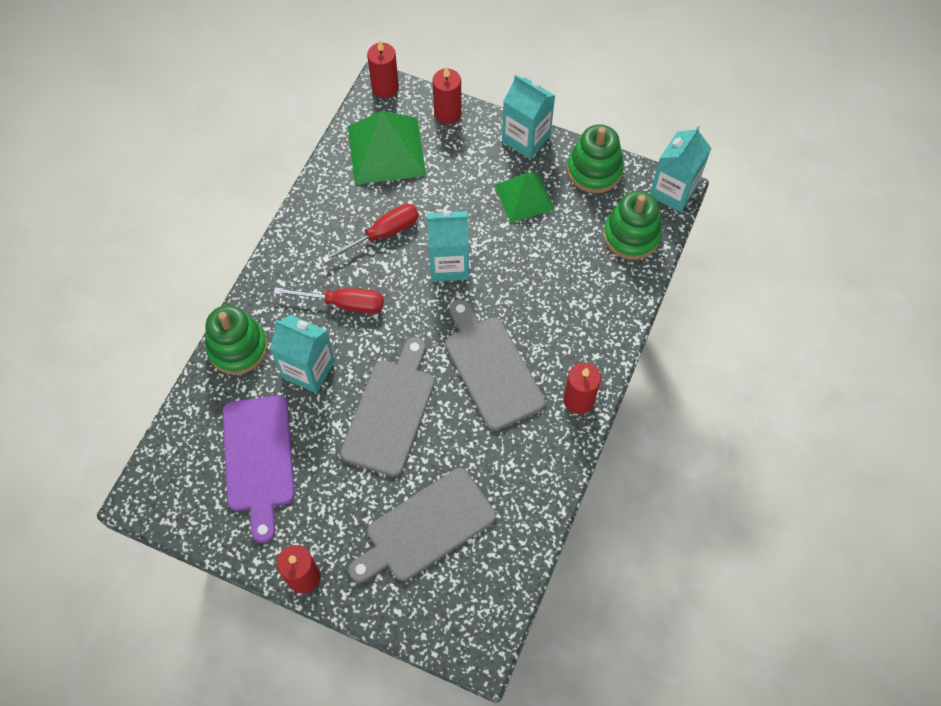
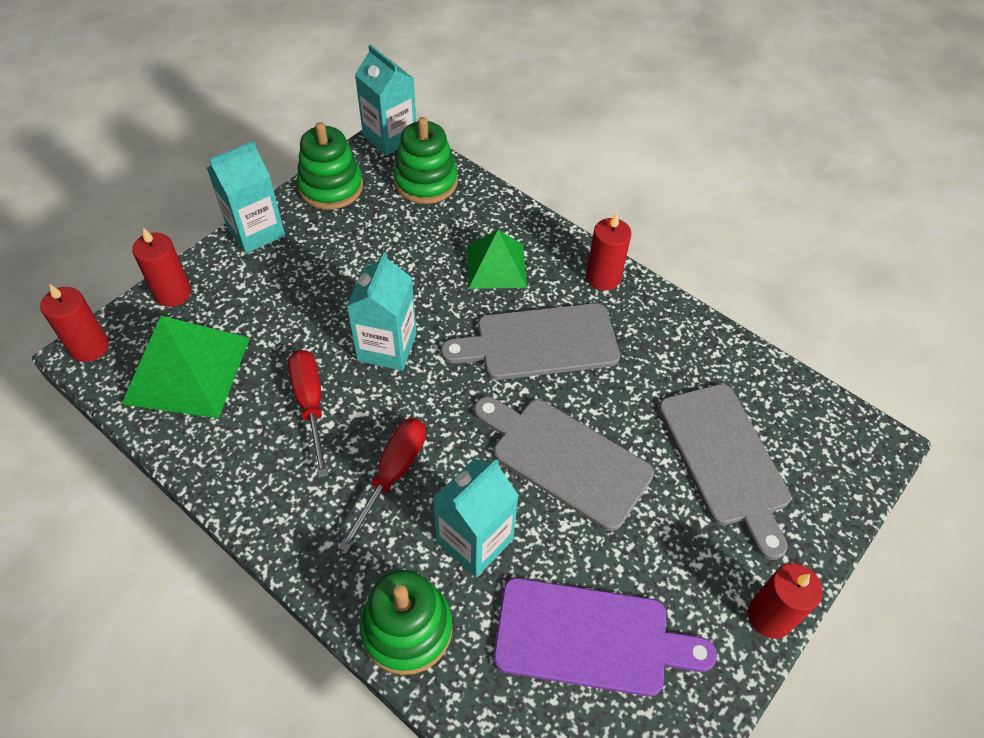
camera: 75 degrees left, 10 degrees down
(524, 197) = (332, 254): green pyramid -> green pyramid (496, 266)

